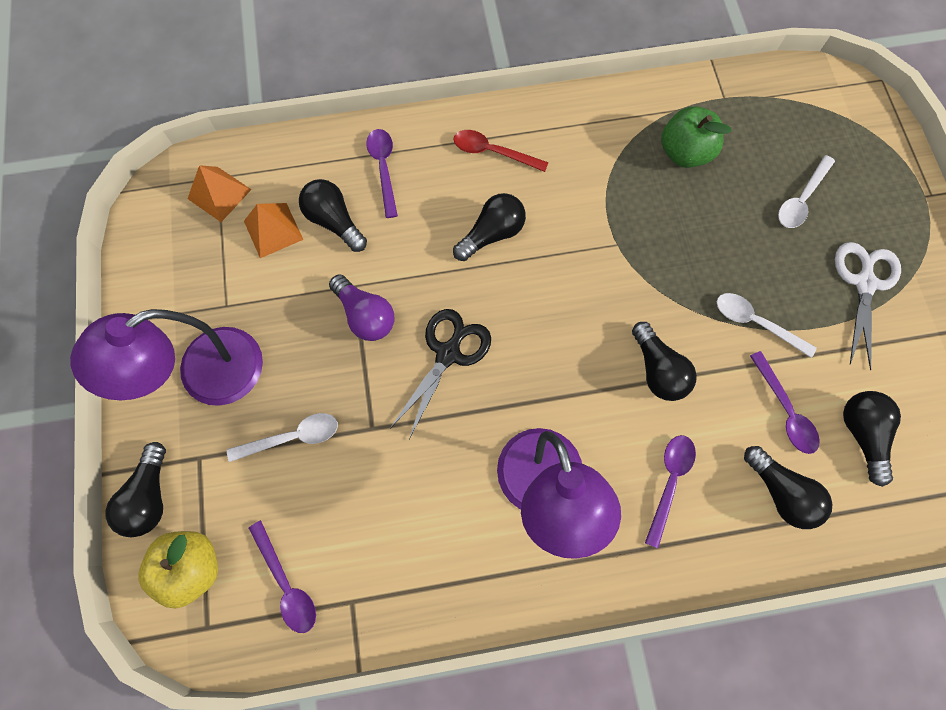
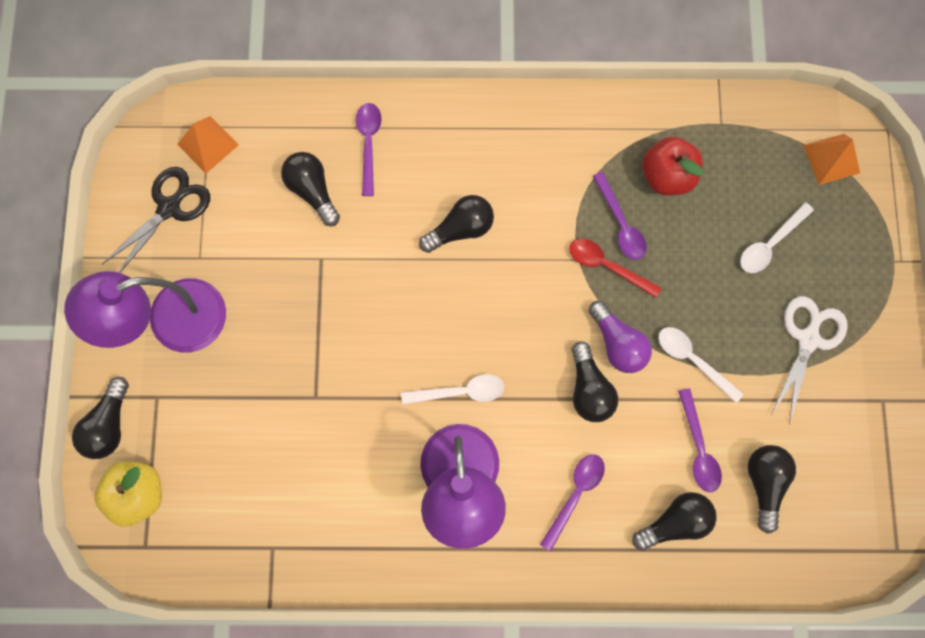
camera: 10 degrees right, 5 degrees up
(273, 230) = (253, 190): orange pyramid -> orange pyramid (831, 159)
(286, 583) = (218, 522): purple spoon -> purple spoon (620, 224)
(292, 437) = (242, 393): white spoon -> white spoon (460, 391)
(365, 315) = (327, 289): purple light bulb -> purple light bulb (617, 343)
(448, 354) = (397, 340): black scissors -> black scissors (169, 208)
(493, 152) = (478, 144): red spoon -> red spoon (607, 266)
(684, 153) = (666, 176): green apple -> red apple
(780, 492) = (674, 521): black light bulb -> black light bulb turned 90 degrees counterclockwise

